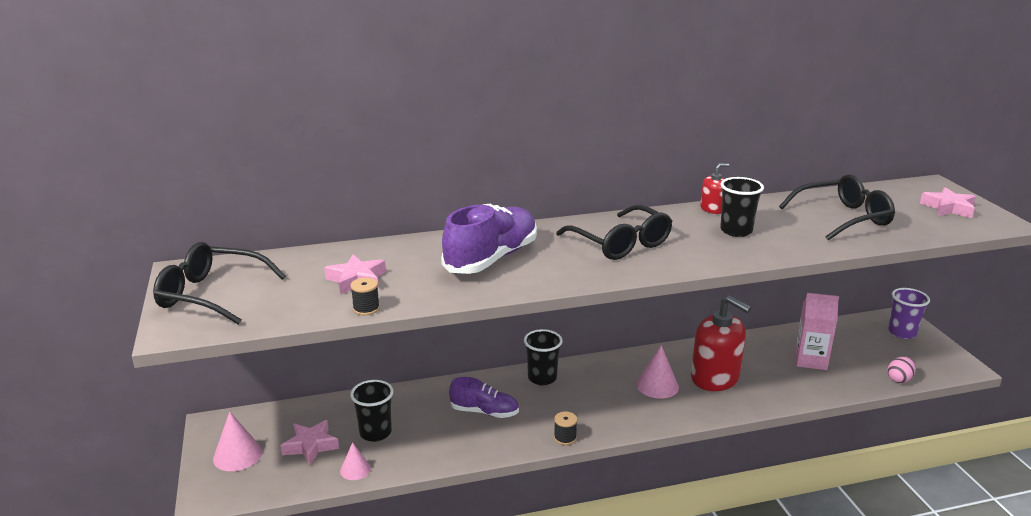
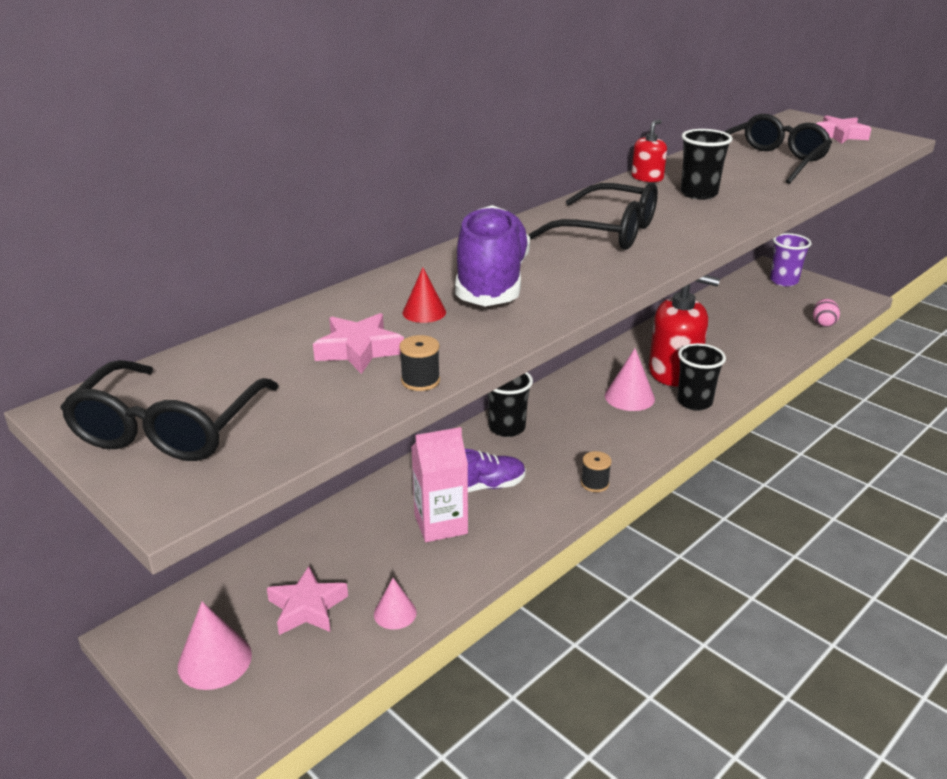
camera: 30 degrees left, 5 degrees up
(211, 294) = (169, 429): black glasses -> black glasses turned 60 degrees counterclockwise
(375, 433) = (376, 559): black cup -> black cup (694, 402)
(423, 267) = (424, 312): none -> red cone
(810, 360) = (738, 328): pink carton -> pink carton (440, 524)

